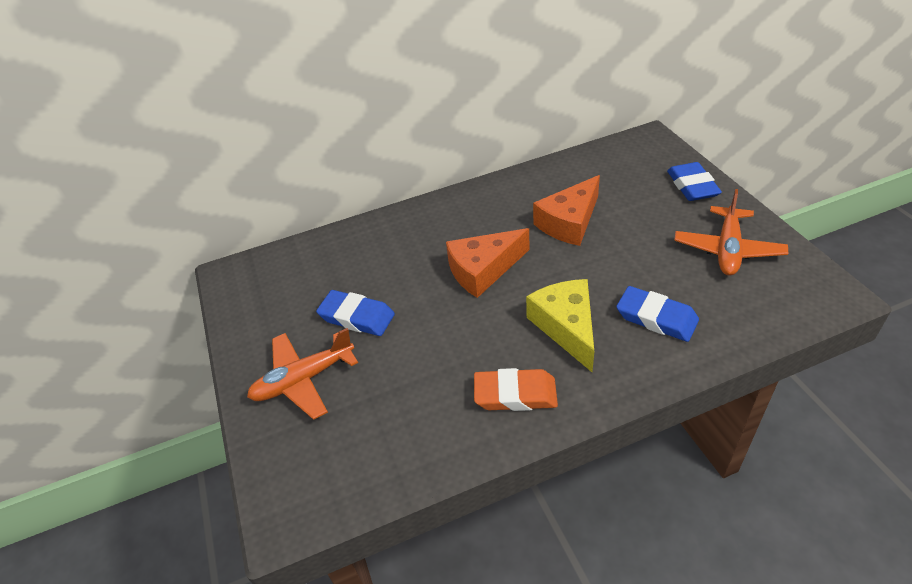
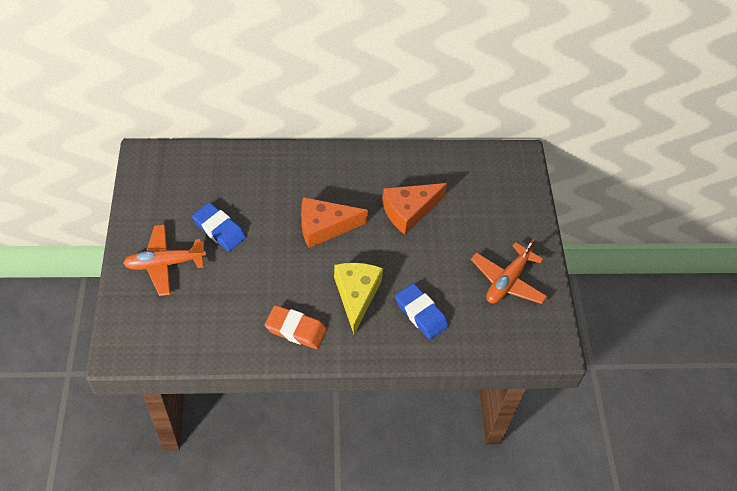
camera: 10 degrees right, 10 degrees up
(692, 186) = (521, 216): blue eraser -> none

